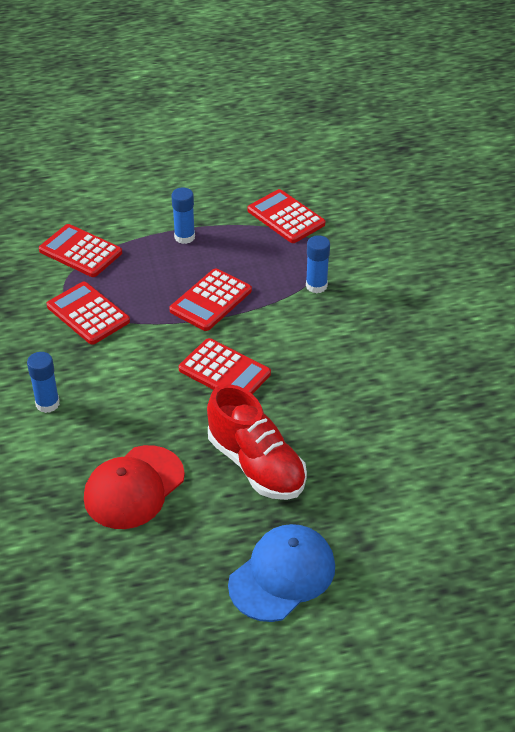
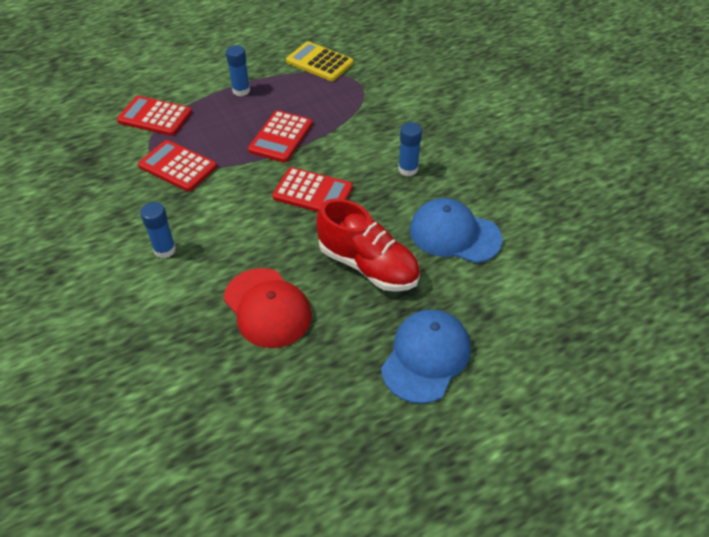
camera: 15 degrees left, 5 degrees up
(134, 487) = (267, 308): red cap -> red cap turned 60 degrees counterclockwise
(286, 217) = (319, 62): red calculator -> yellow calculator
(316, 286) = (364, 110): blue glue stick -> blue glue stick (408, 169)
(365, 450) = (454, 234): none -> blue cap

